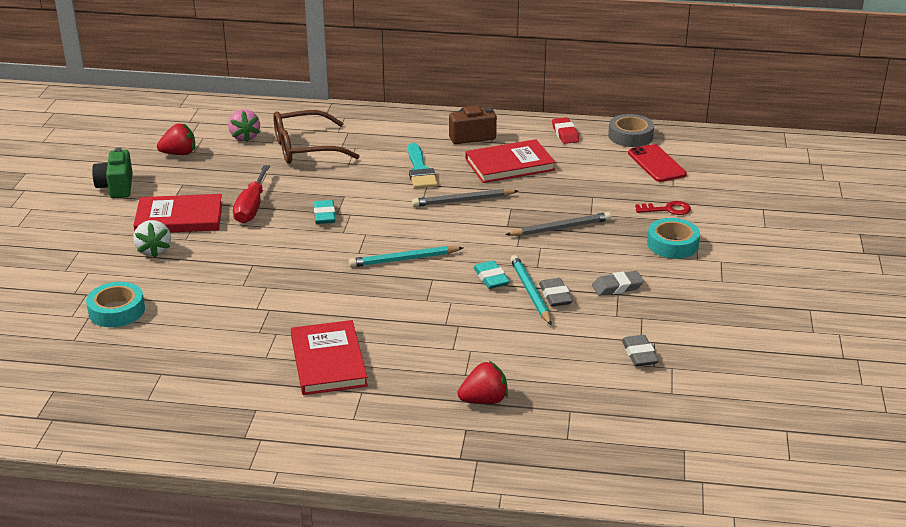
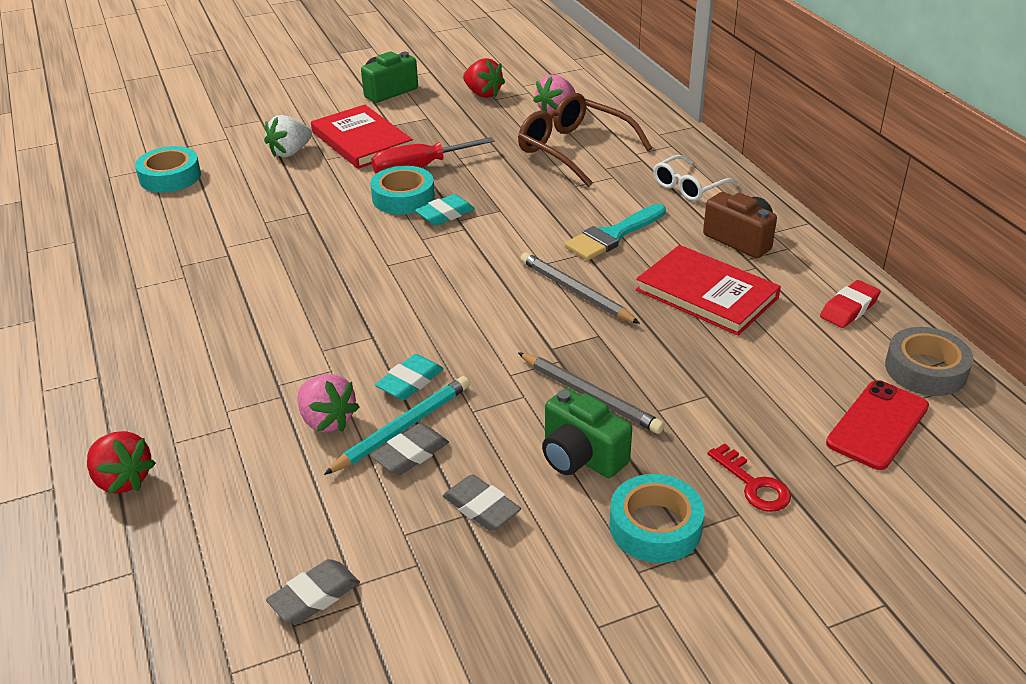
camera: 60 degrees right, 5 degrees up
(283, 224) = (403, 197): none -> turquoise tape
(328, 361) = (148, 330): red book -> none
(398, 130) = (688, 187): none -> white glasses
(403, 259) = (398, 300): turquoise pencil -> none
(498, 315) = (327, 420): none -> pink strawberry
(605, 247) = (581, 456): none -> green camera

